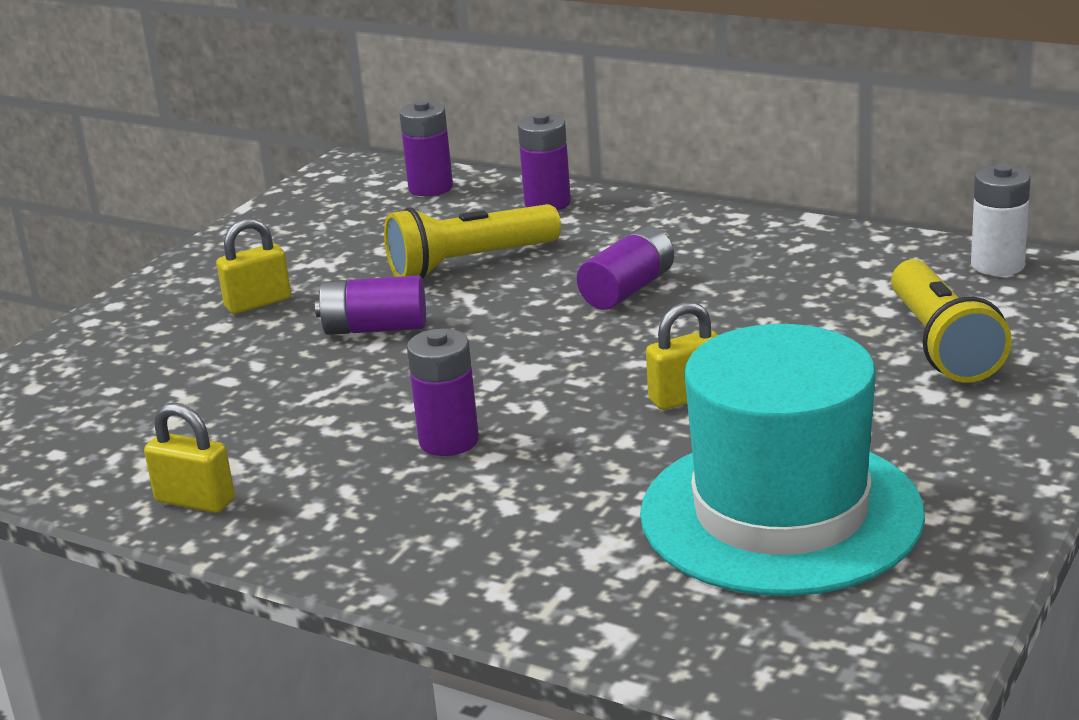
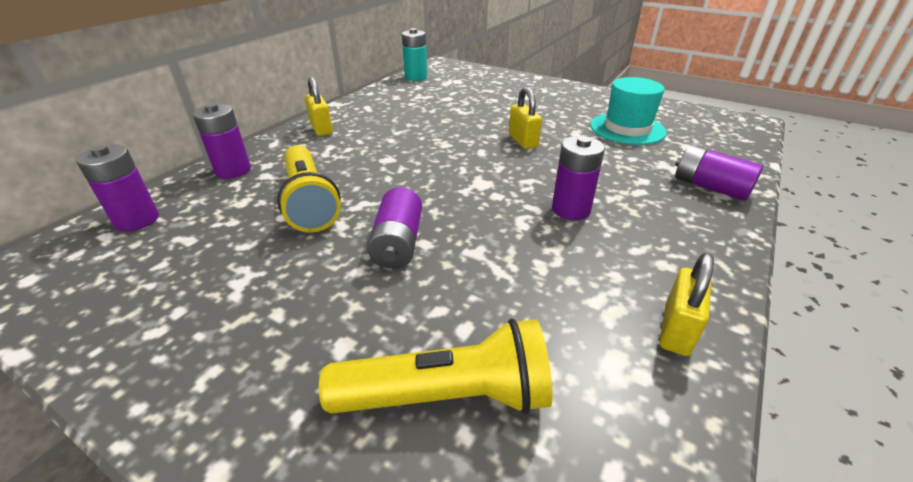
camera: 90 degrees left, 10 degrees up
(258, 303) = (306, 319): yellow padlock -> yellow padlock (321, 129)
(628, 290) = (390, 150): purple battery -> purple battery (710, 187)
(781, 513) = (627, 128): turquoise hat -> turquoise hat, size x0.60
(941, 344) = (484, 92): yellow flashlight -> yellow flashlight (447, 396)
(997, 265) = (416, 77): white battery -> turquoise battery

